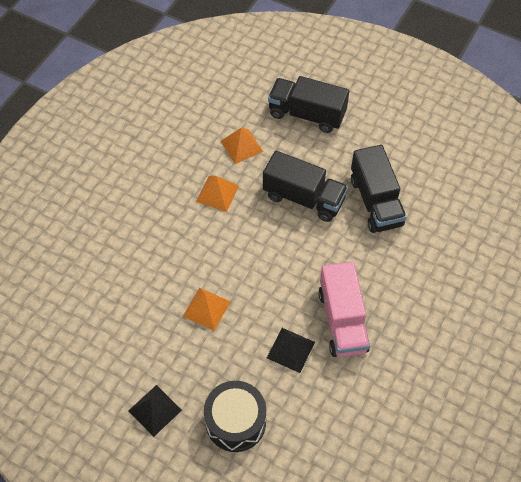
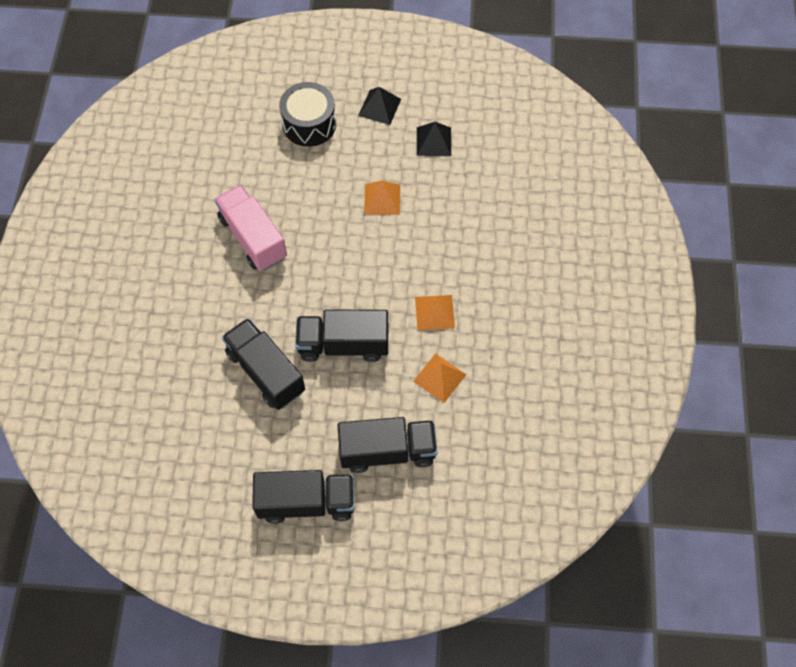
camera: 155 degrees right, 5 degrees up
(290, 349) = (289, 195): black pyramid -> black pyramid (434, 141)
(380, 105) = (306, 502): none -> black truck

